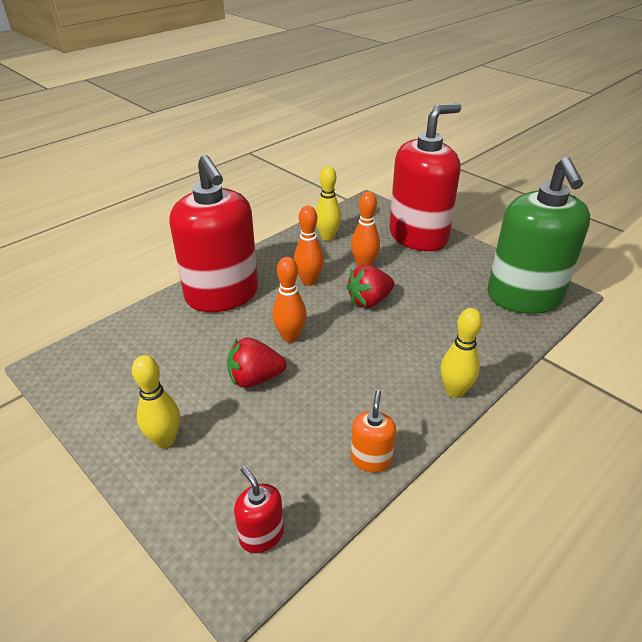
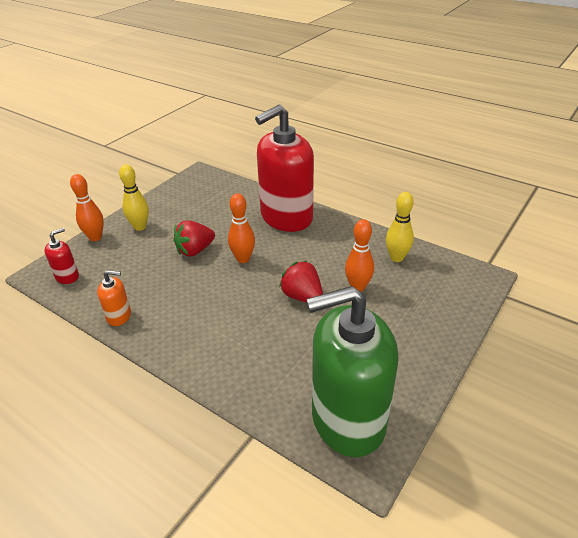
camera: 80 degrees right, 0 degrees up
(255, 379) = (195, 250): red strawberry -> red strawberry turned 105 degrees counterclockwise
(309, 281) = (319, 257): orange bowling pin -> orange bowling pin (95, 237)
(418, 236) = (434, 322): red soap dispenser -> none
(454, 391) = (189, 360): yellow bowling pin -> none

